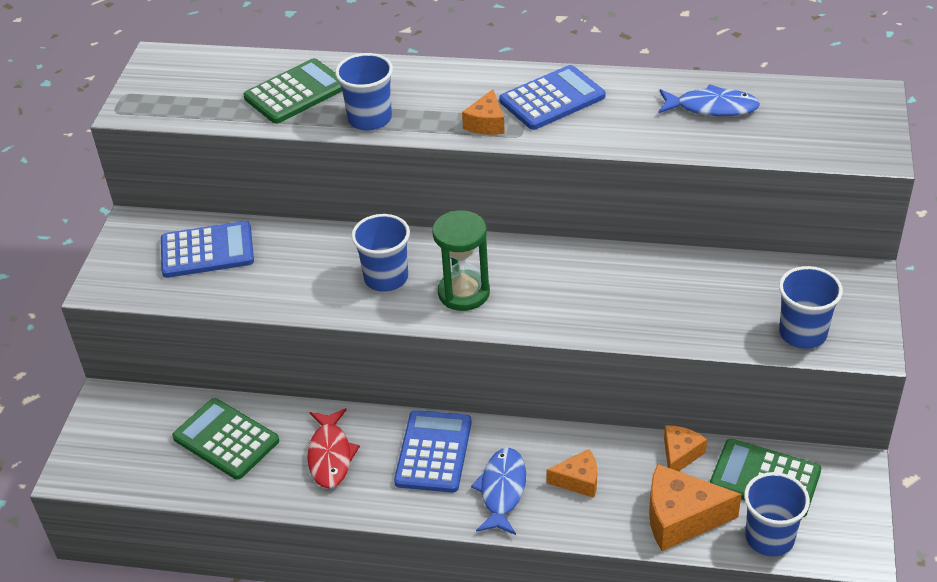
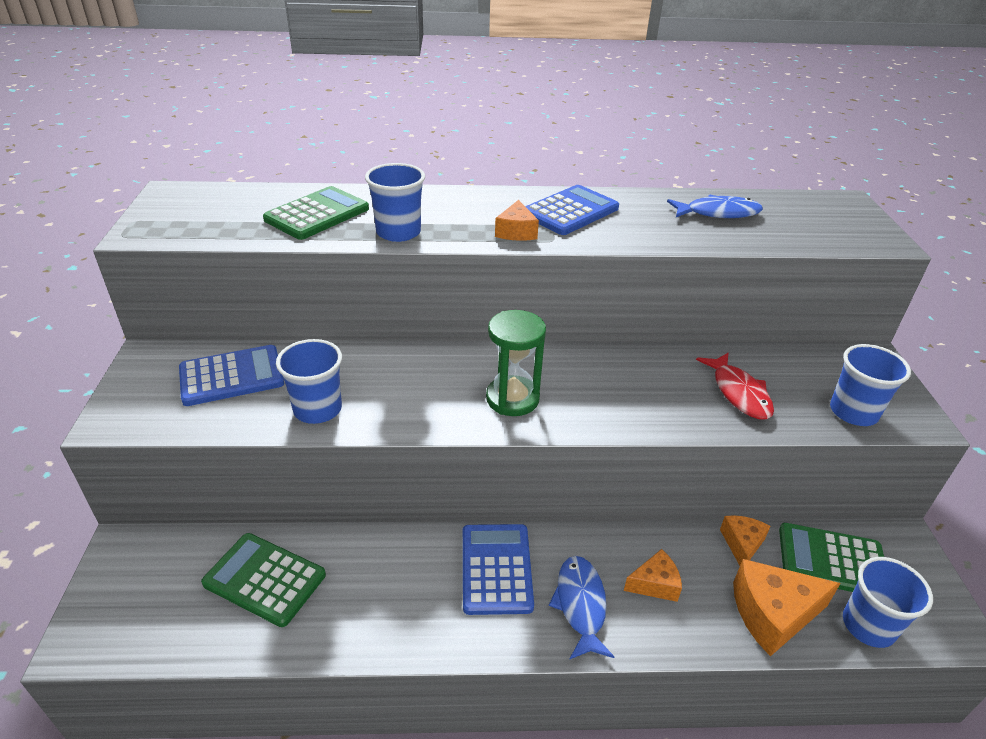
camera: 15 degrees left, 5 degrees down
(330, 455) = (385, 585): red fish -> red fish (739, 393)
(386, 278) = (428, 390): blue cup -> blue cup (317, 409)

